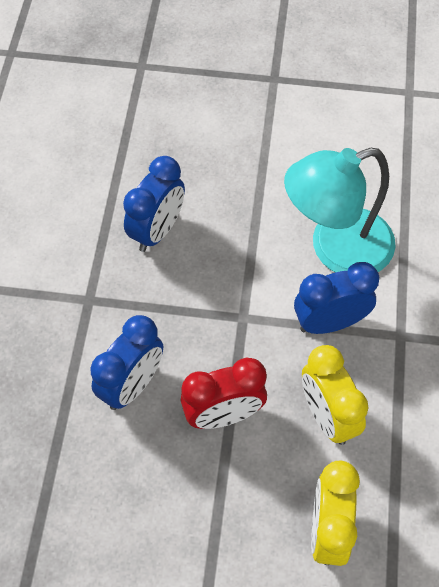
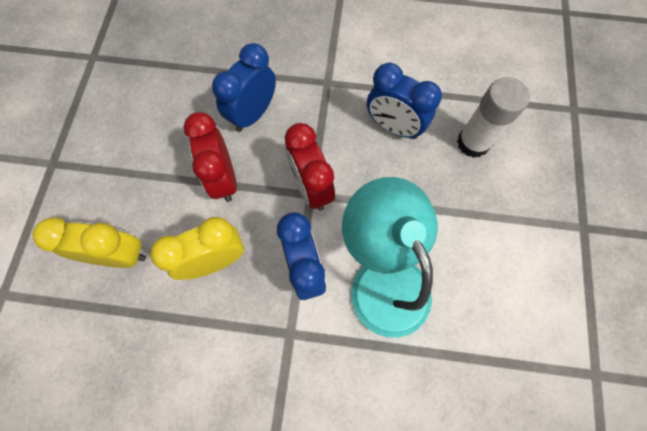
camera: 90 degrees right, 10 degrees up
(132, 385) = (253, 114): blue clock -> blue clock turned 90 degrees clockwise
(180, 157) = (473, 143): none -> white glue stick
(235, 317) = (311, 188): none -> red clock

